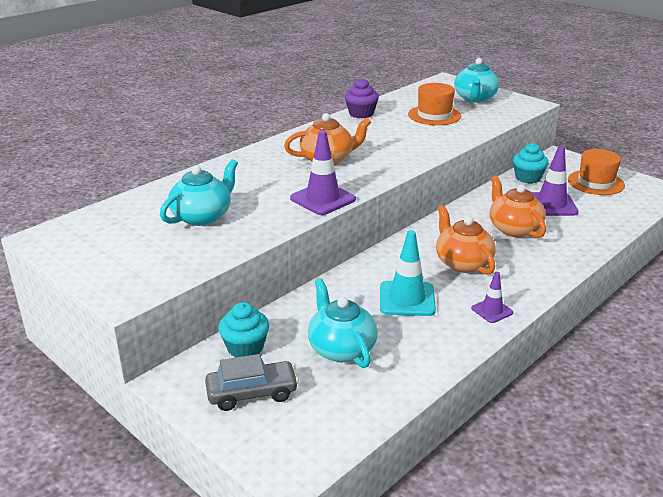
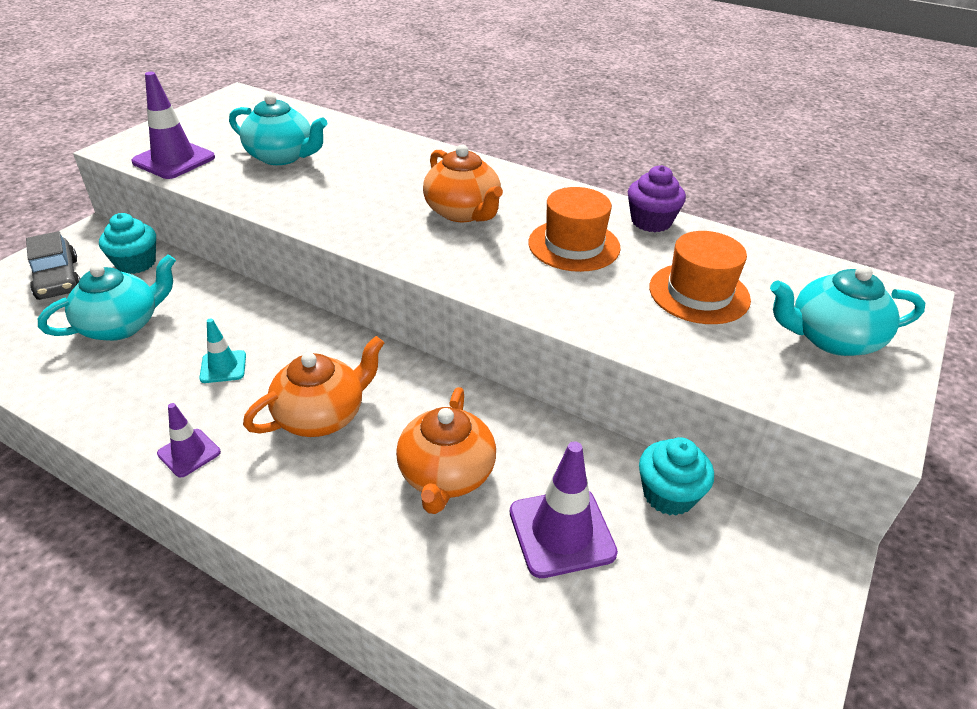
camera: 75 degrees right, 10 degrees up
(323, 199) = (337, 222): purple traffic cone -> purple traffic cone (174, 160)
(407, 299) = (223, 367): turquoise traffic cone -> turquoise traffic cone, size x0.57
(514, 229) = (446, 475): orange teapot -> orange teapot turned 135 degrees clockwise
(595, 182) = (709, 621): orange hat -> orange hat (574, 245)

